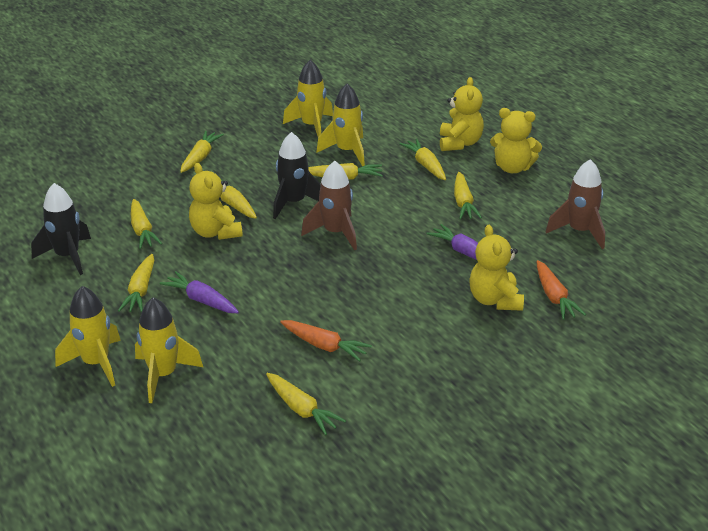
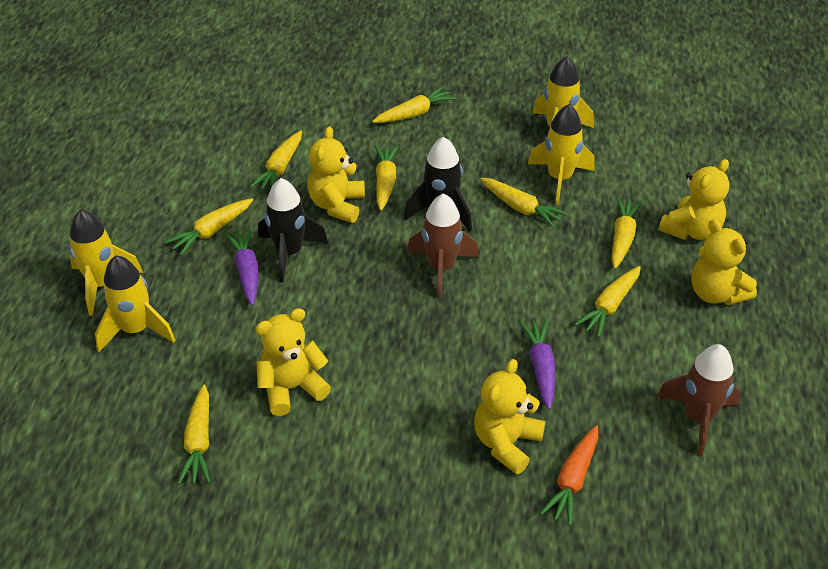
camera: 40 degrees right, 10 degrees up
(67, 256) = (195, 162): black rocket -> black rocket (289, 253)
(324, 346) = (292, 388): orange carrot -> yellow teddy bear

